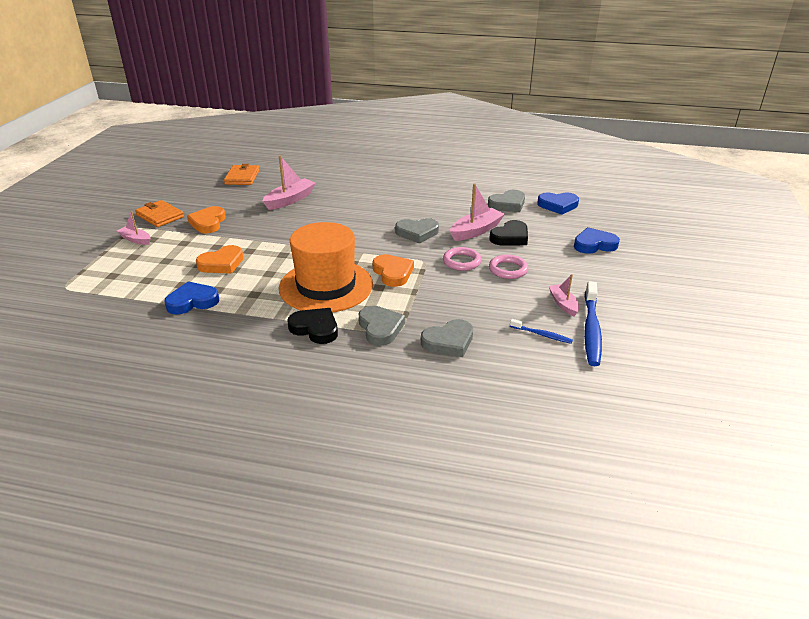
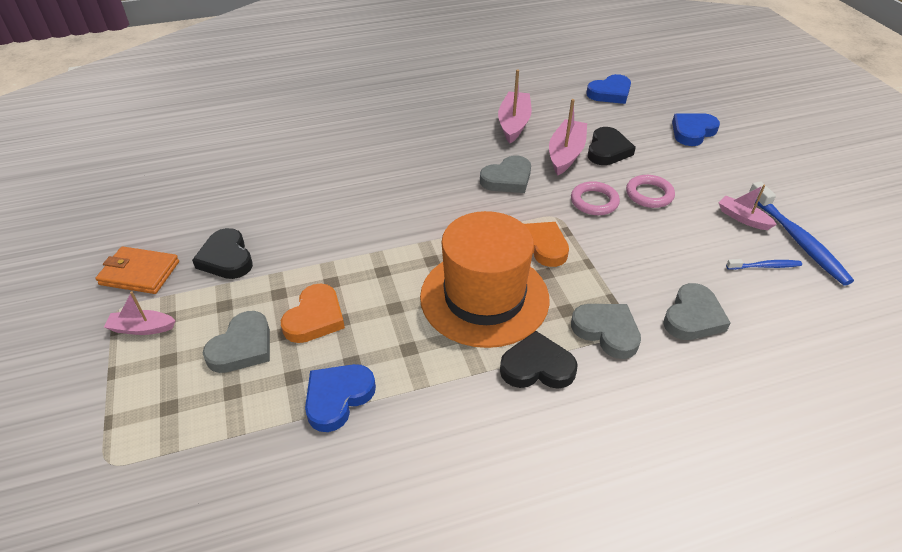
camera: 30 degrees left, 10 degrees up
(208, 223) = (226, 258): orange heart -> black heart
(242, 177) = (200, 168): orange wallet -> none
(290, 200) = (305, 182): pink boat -> pink boat (514, 123)
(507, 204) = (561, 107): grey heart -> grey heart (242, 347)

